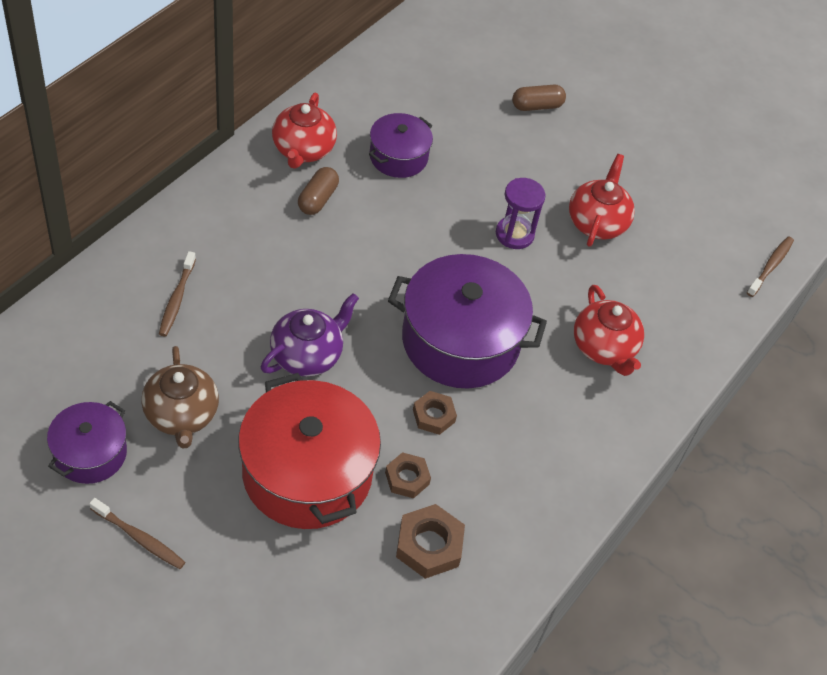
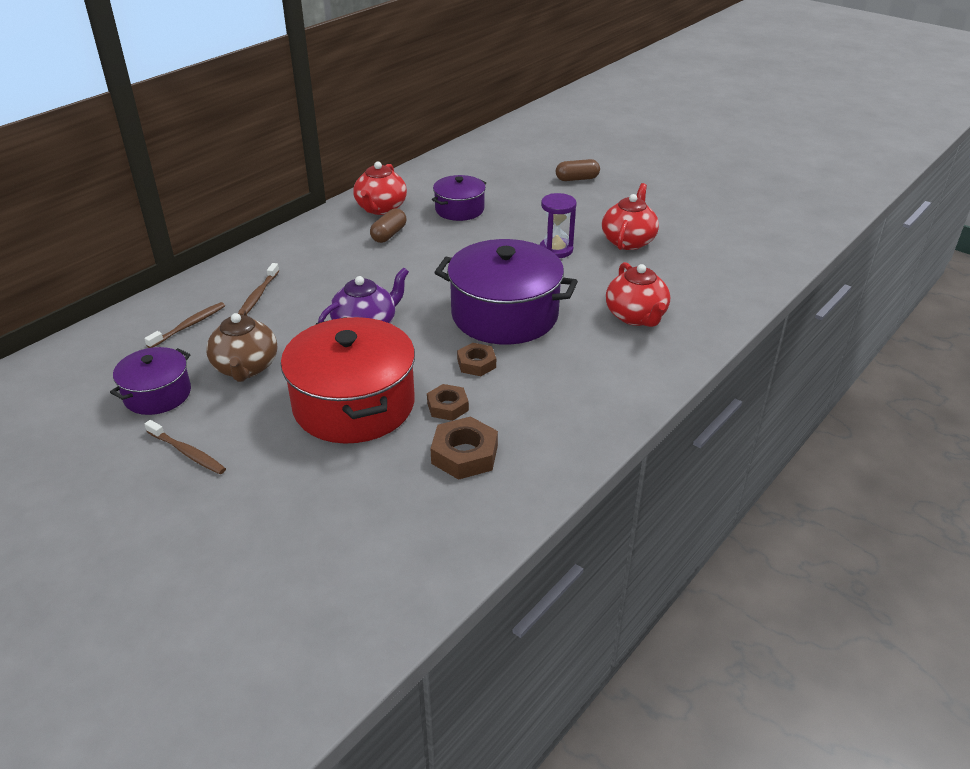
camera: 10 degrees right, 15 degrees down
(770, 266) = (786, 262): brown toothbrush -> brown toothbrush (189, 325)

